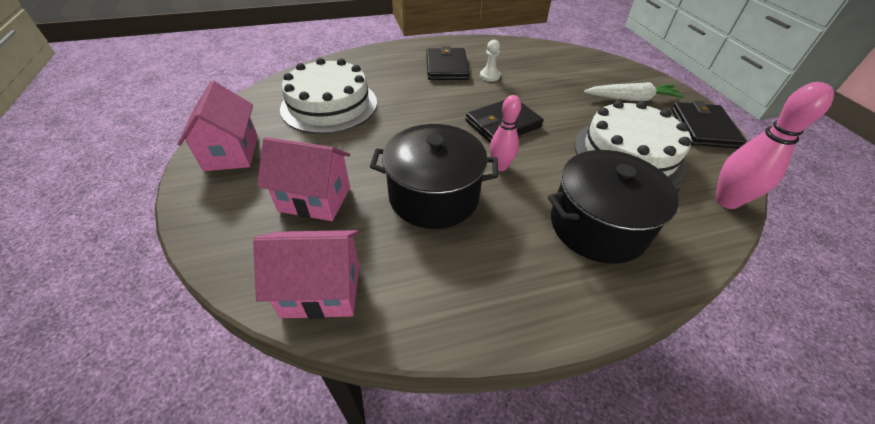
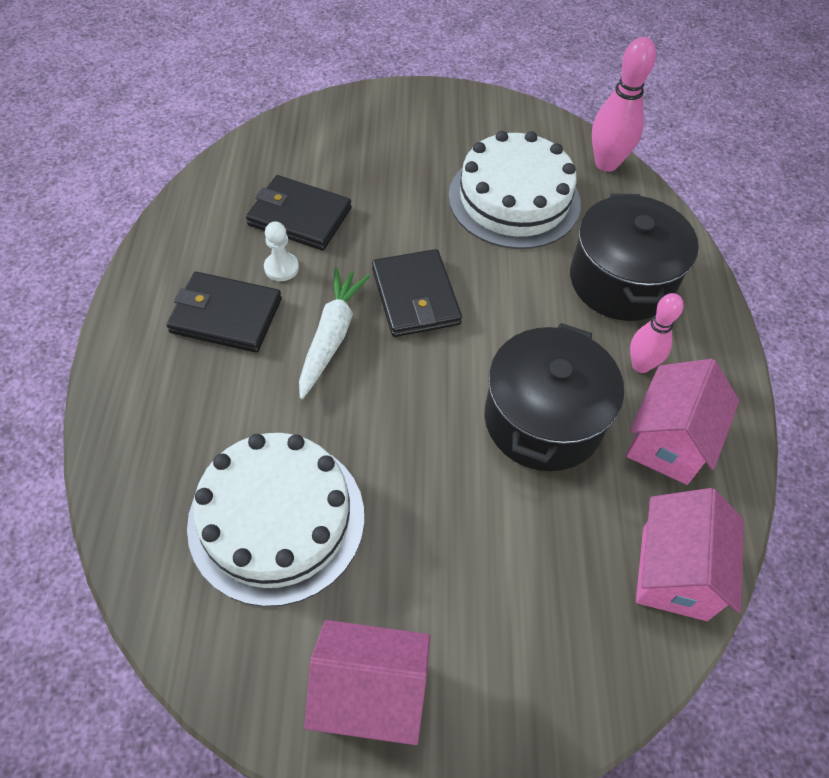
camera: 75 degrees left, 10 degrees up
(315, 199) = (518, 566): pink house -> pink house (668, 441)
(500, 166) = (504, 331): pink bowling pin -> pink bowling pin (641, 365)
(631, 99) = (407, 142): white carrot -> white carrot (331, 336)
(703, 128) = (488, 113): black wallet -> black wallet (299, 216)

